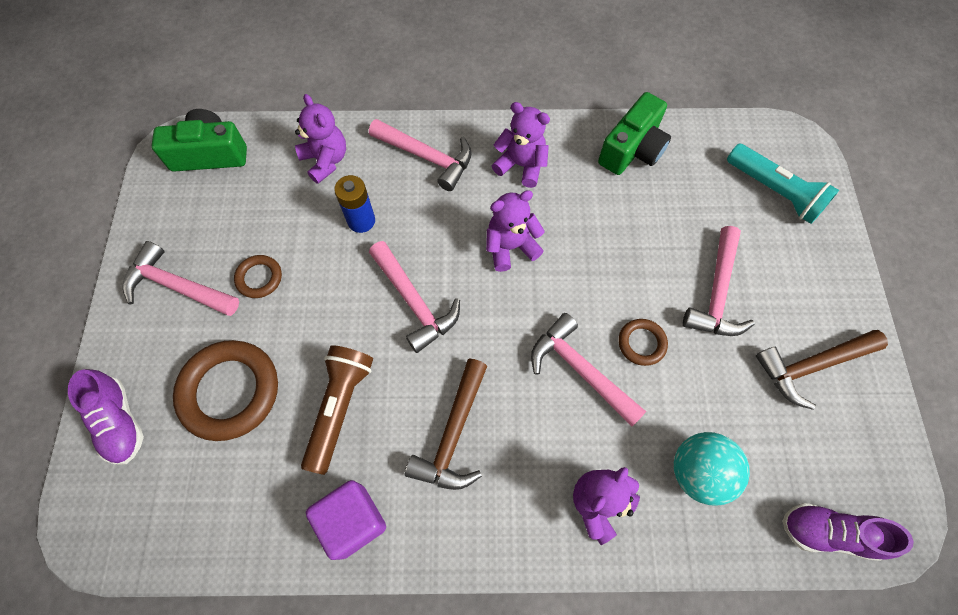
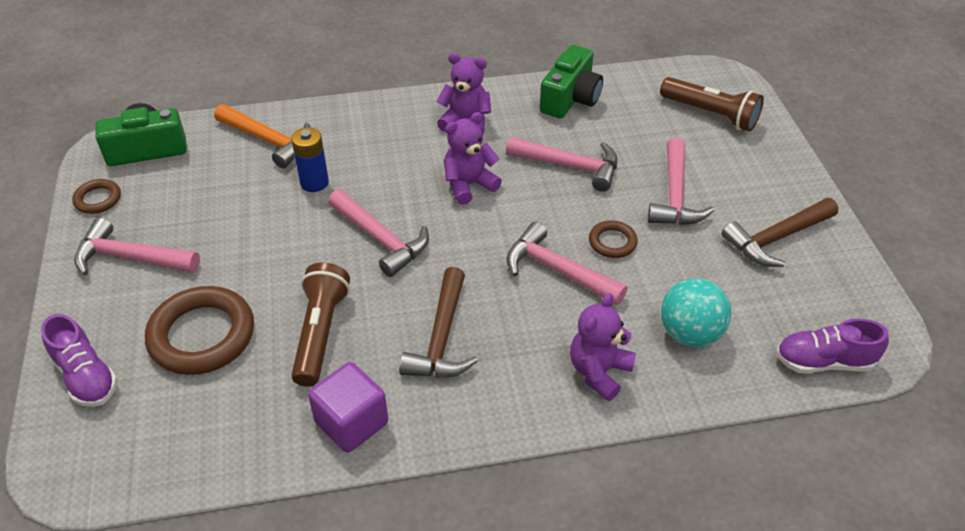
camera: 10 degrees left, 20 degrees down
(259, 278) = (217, 240): brown ring -> brown ring (98, 199)
(325, 160) = (269, 140): purple teddy bear -> orange hammer
(427, 157) = (371, 126): pink hammer -> pink hammer (570, 166)
(774, 191) = (711, 114): turquoise flashlight -> brown flashlight

